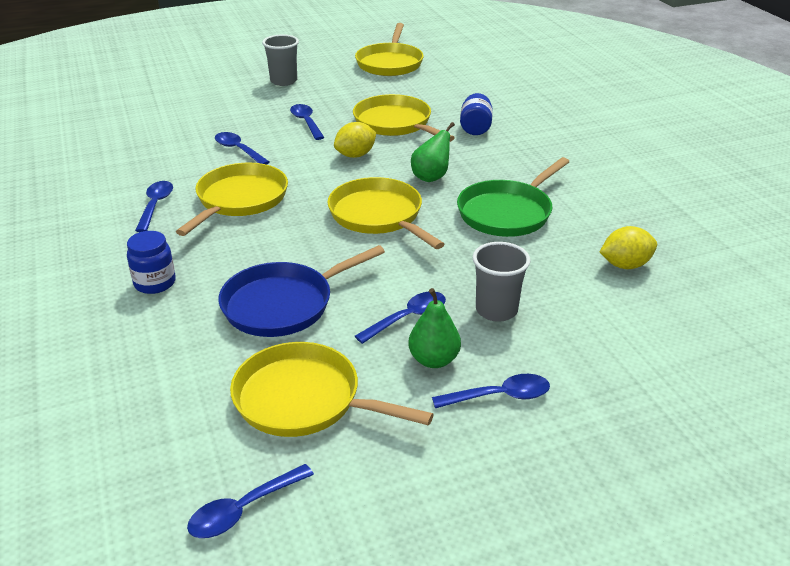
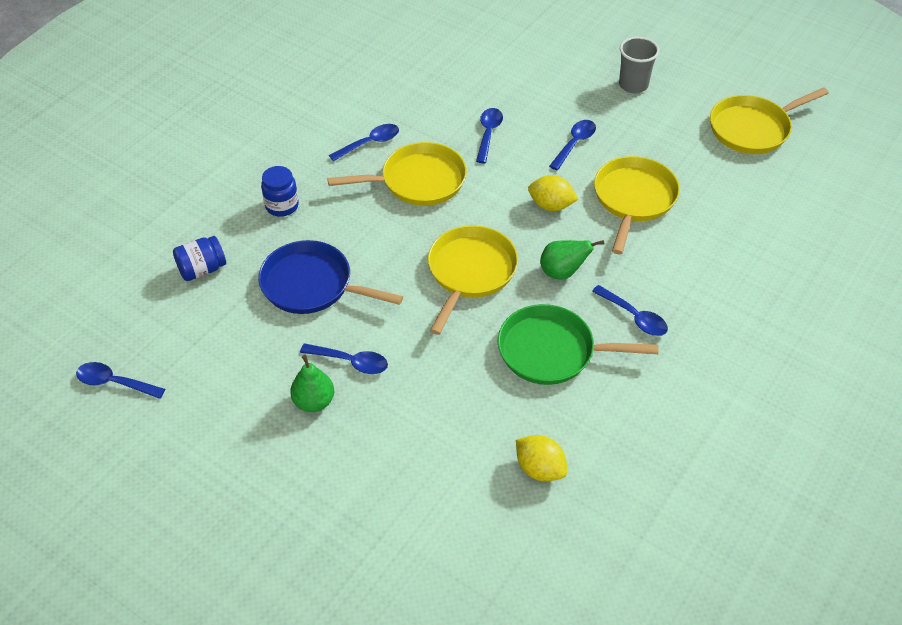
camera: 55 degrees right, 15 degrees up
(304, 399) = (224, 355): yellow pan -> none
(475, 128) = (685, 256): blue jar -> blue jar (202, 269)
(496, 310) = (402, 410): grey cup -> none
(499, 396) = (302, 459): blue spoon -> blue spoon (634, 317)

